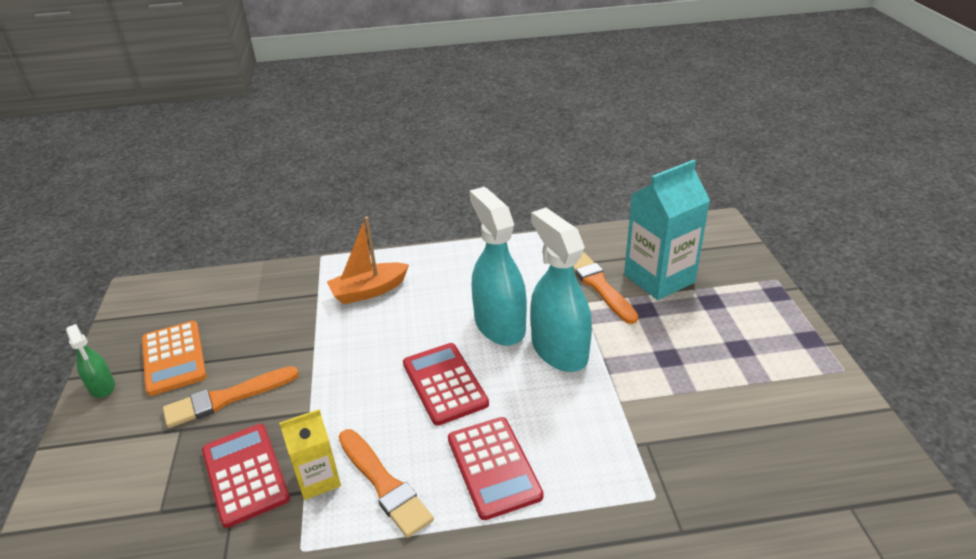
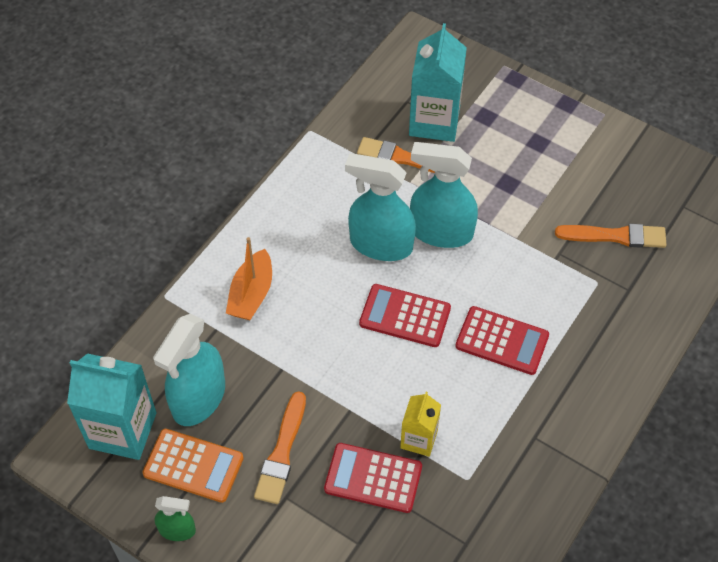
camera: 50 degrees left, 20 degrees up
(180, 306) = (122, 430): none -> turquoise carton
(243, 323) = (198, 398): none -> turquoise spray bottle
(384, 484) = (458, 406): orange brush -> orange brush (615, 236)

